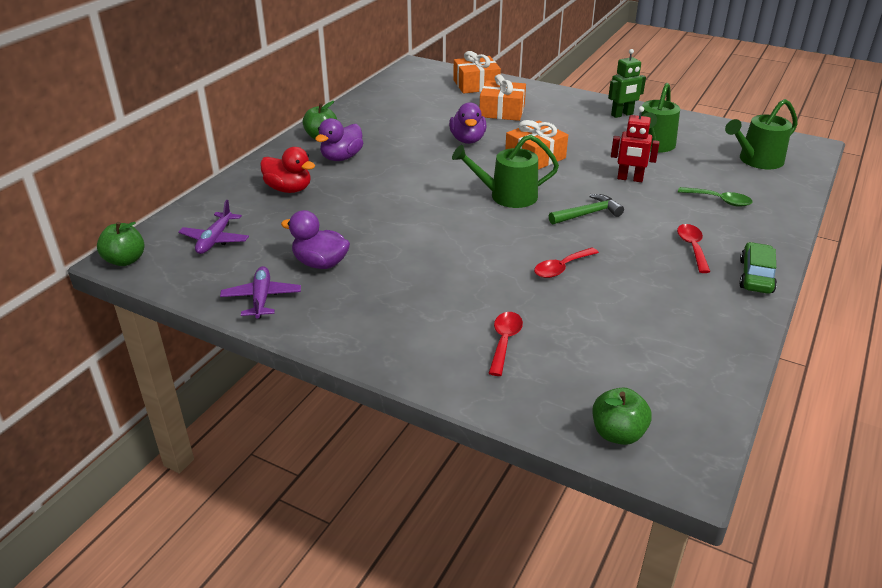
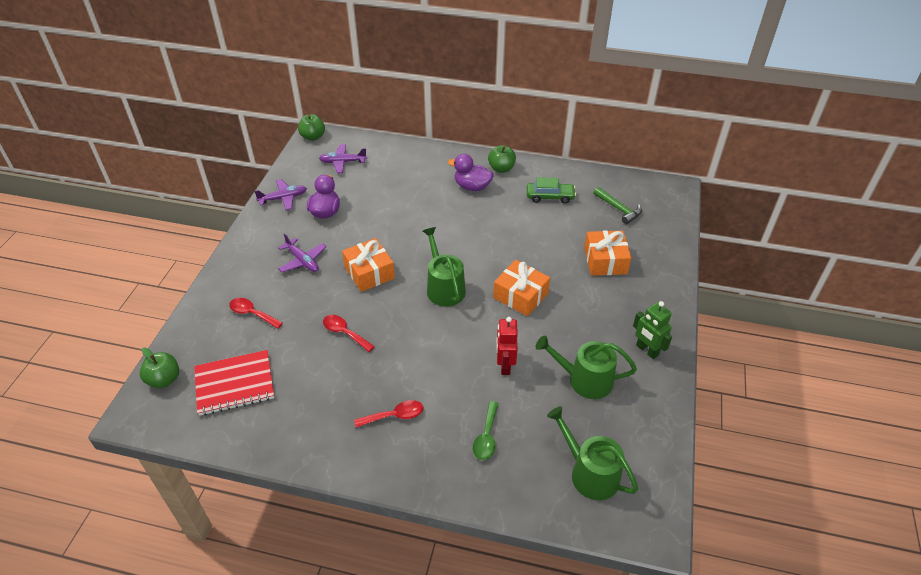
camera: 75 degrees right, 10 degrees up
(289, 189) = (415, 174): red duck -> none
(414, 290) = (302, 261): none -> purple plane
(467, 140) = (534, 248): purple duck -> none
(476, 85) = (655, 234): orange gift -> orange gift (369, 272)
(504, 341) = (252, 313): red spoon -> red spoon turned 150 degrees counterclockwise
(587, 214) = (431, 341): green hammer -> green hammer (618, 209)
(634, 362) = (235, 384): none -> red notebook
(756, 276) = (358, 463): green car -> green car (550, 197)

